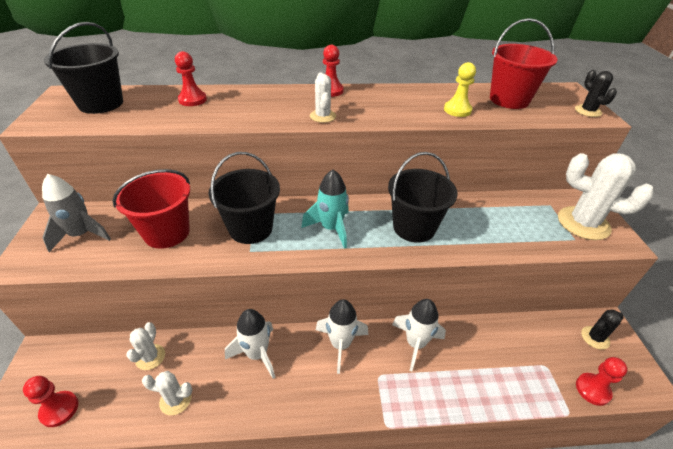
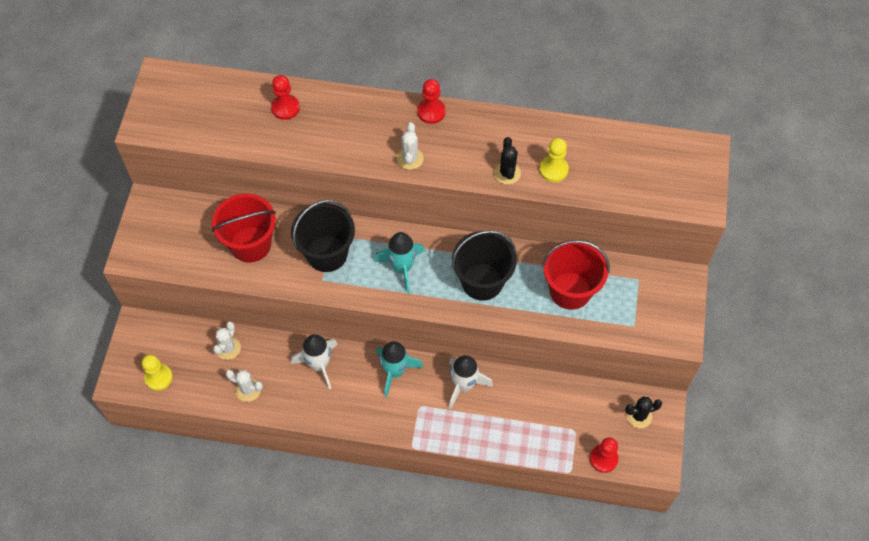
camera: 15 degrees right, 20 degrees up
(59, 409) = (159, 378): red pawn -> yellow pawn
(81, 235) = (176, 233): grey rocket -> none
(101, 103) = (197, 101): black bucket -> none
(340, 344) = (395, 371): white rocket -> turquoise rocket
(509, 100) = (621, 160): red bucket -> red bucket (570, 290)
(583, 223) = (656, 309): white cactus -> none
(588, 111) = (696, 194): black cactus -> black cactus (507, 173)

